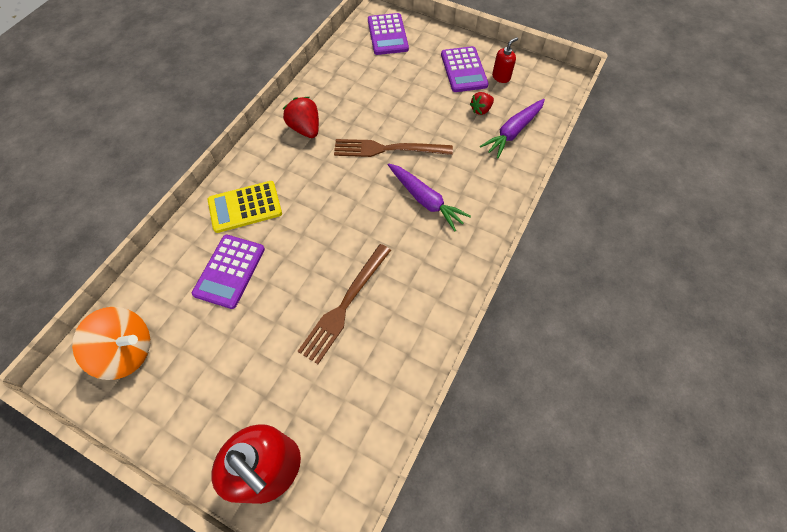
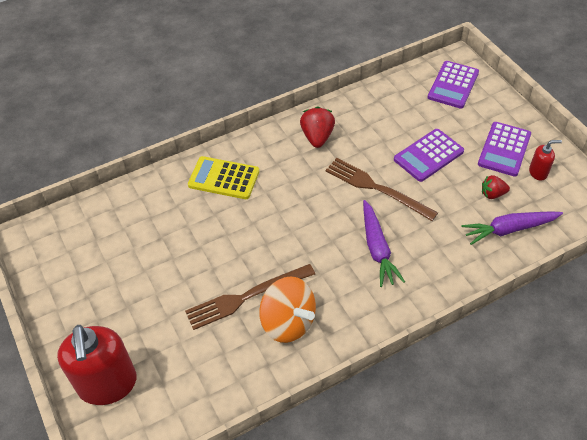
camera: 35 degrees right, 10 degrees down
(127, 351) = (70, 242): orange spinning top -> orange spinning top (288, 322)
(230, 271) = (178, 222): purple calculator -> purple calculator (428, 155)

